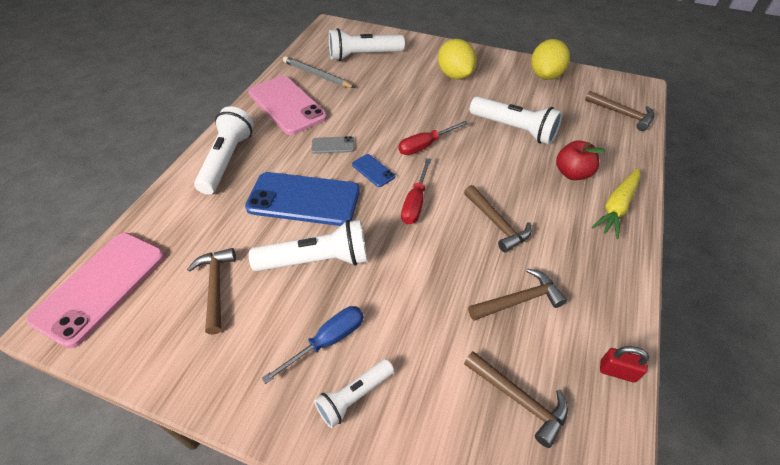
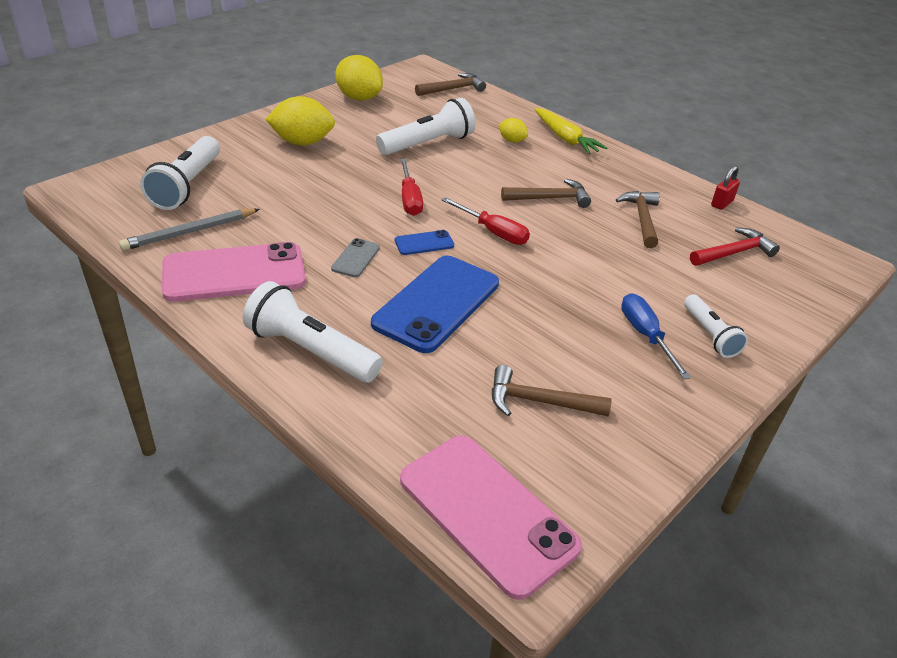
camera: 70 degrees left, 10 degrees down
(317, 260) = (538, 317): white flashlight -> none
(519, 399) = (734, 253): brown hammer -> red hammer
(572, 173) = (512, 141): red apple -> yellow lemon

